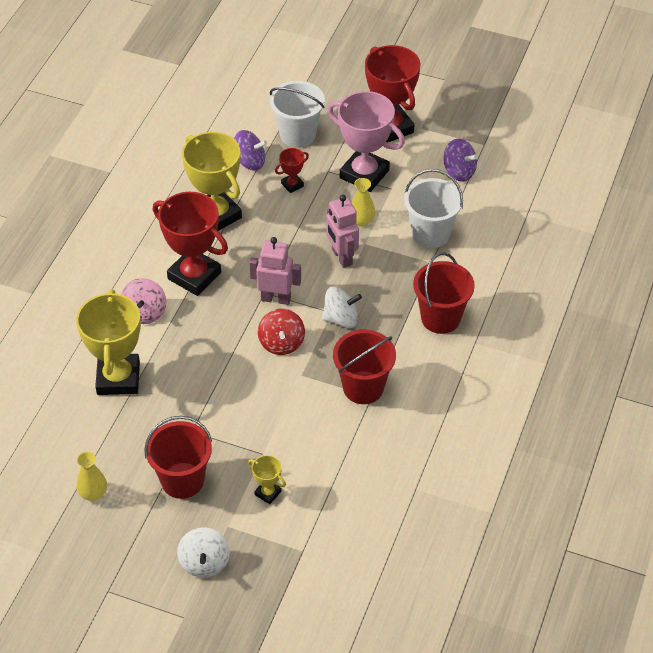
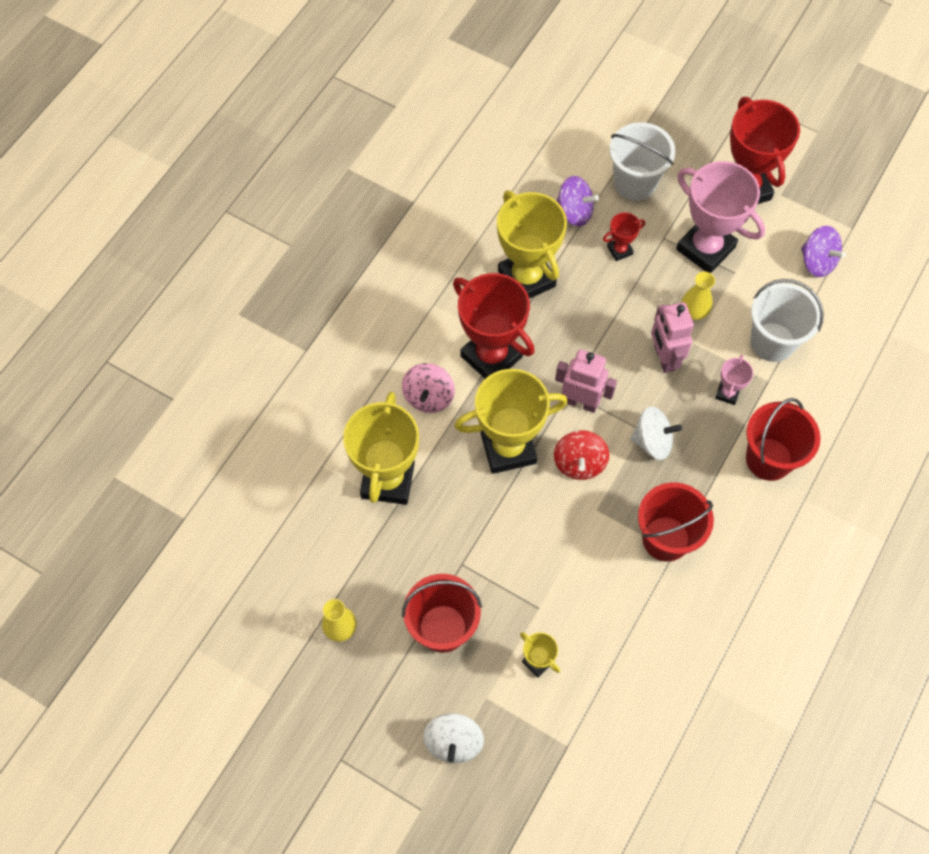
camera: 10 degrees right, 15 degrees up
(219, 341) = (508, 448): none -> yellow trophy
(398, 275) = (727, 393): none -> pink trophy

